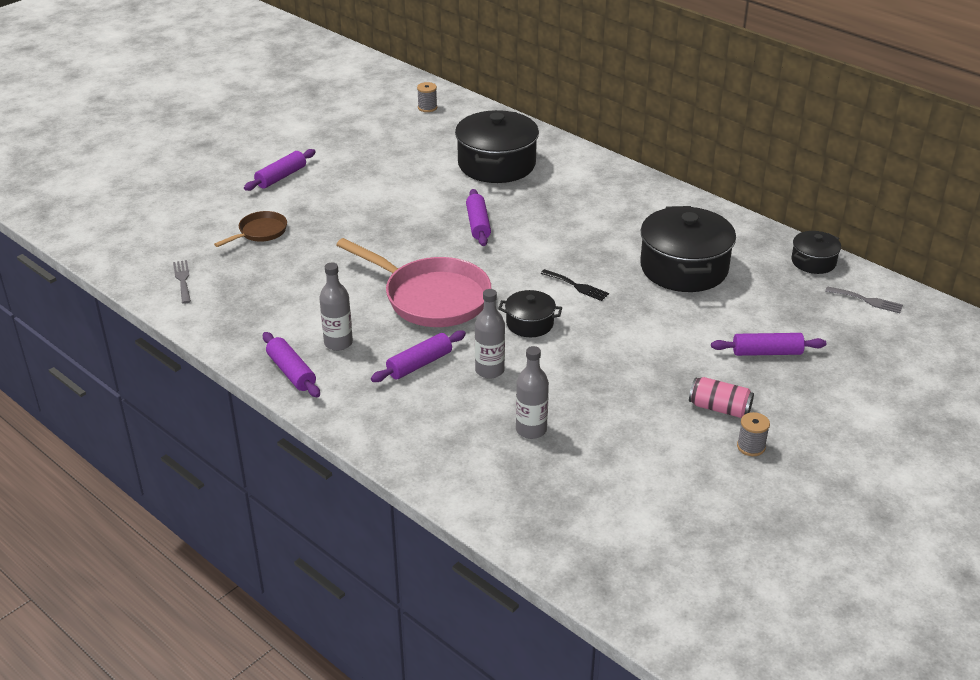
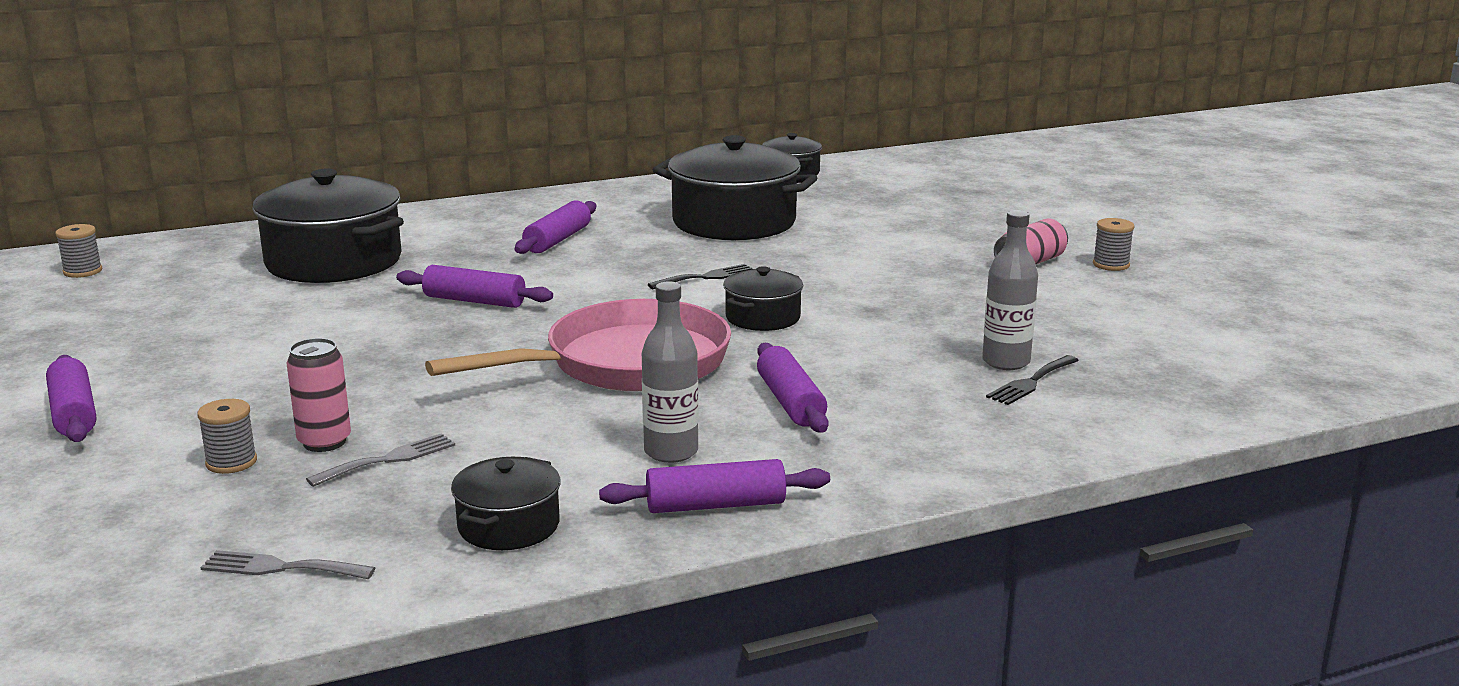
camera: 65 degrees left, 15 degrees down
(243, 321) = (508, 526): none -> black pot
(260, 232) = (231, 462): brown pan -> grey spool
(291, 246) = (324, 442): none -> pink can
(489, 370) = (849, 361): grey bottle -> none
(506, 445) = (1031, 382): none -> black fork
(767, 352) = (942, 223): purple rolling pin -> purple rolling pin (558, 240)
(867, 300) = (886, 170): grey fork -> grey fork (389, 459)

